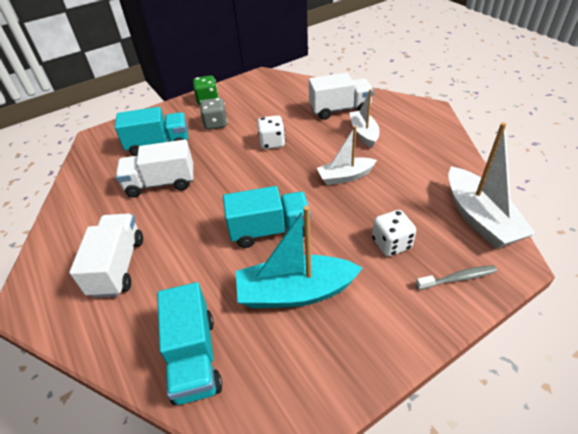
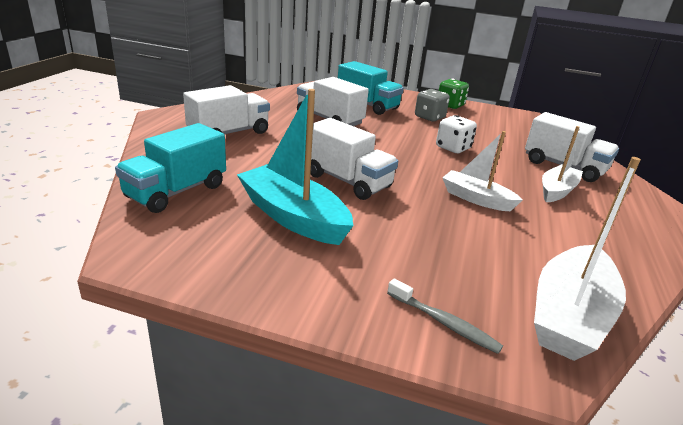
camera: 45 degrees right, 15 degrees down
(269, 230) = (347, 181): turquoise truck -> white truck
(391, 244) = (428, 256): white dice -> none

